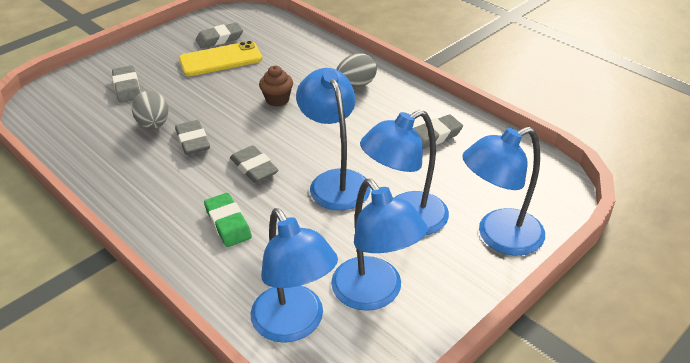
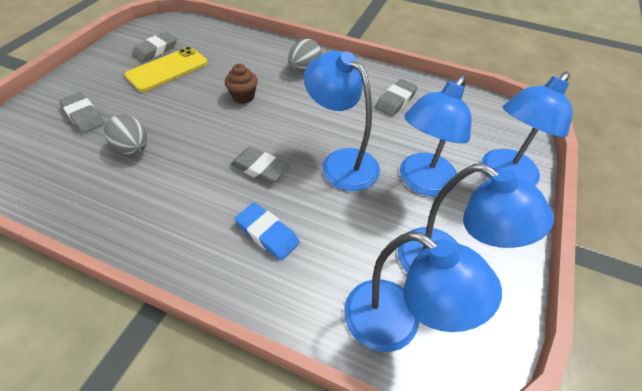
camera: 25 degrees left, 10 degrees up
(193, 141) = (183, 156): grey eraser -> none
(228, 223) = (267, 234): green eraser -> blue eraser

